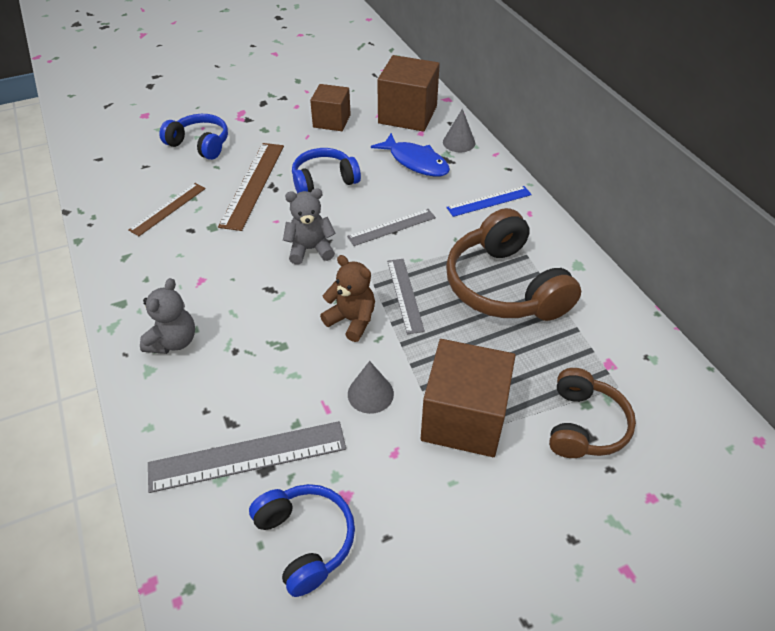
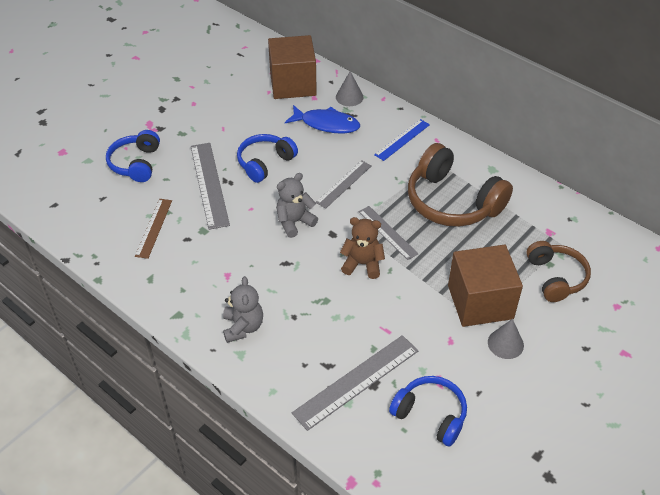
camera: 25 degrees left, 0 degrees up
(200, 144) = (136, 163): blue headphones -> blue headphones turned 90 degrees counterclockwise
(253, 184) = (209, 184): brown ruler -> grey ruler
(331, 121) = (234, 108): brown cube -> none
(370, 393) = (410, 309): grey cone -> grey cone (505, 343)

